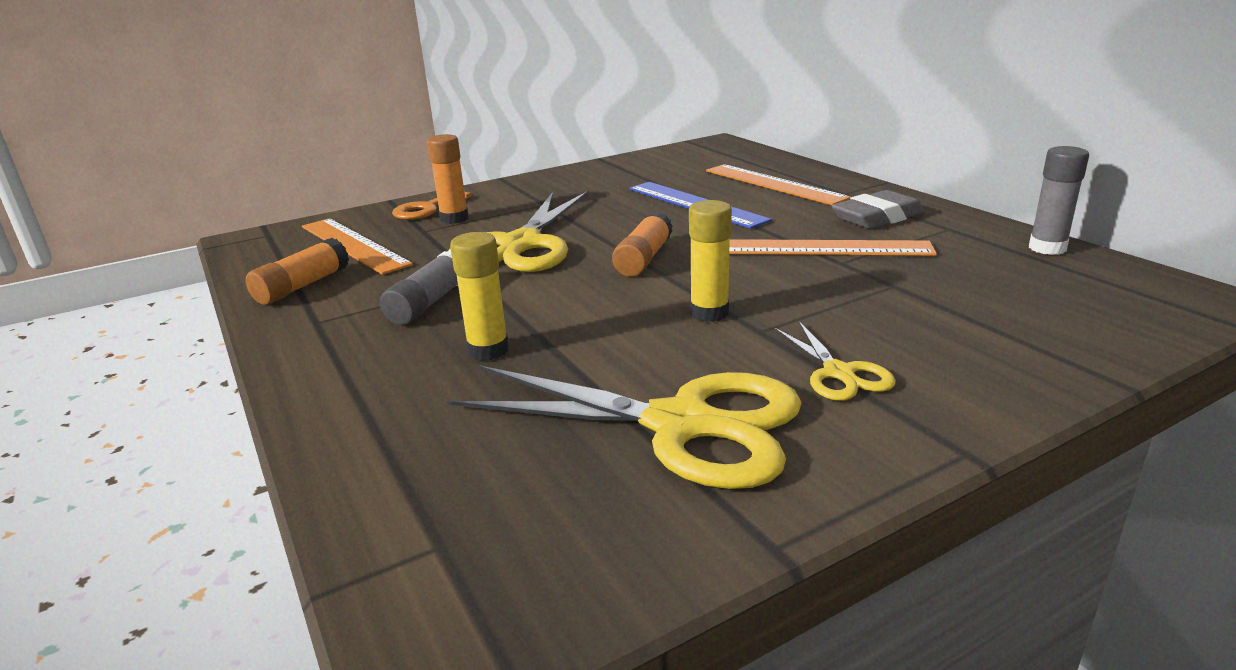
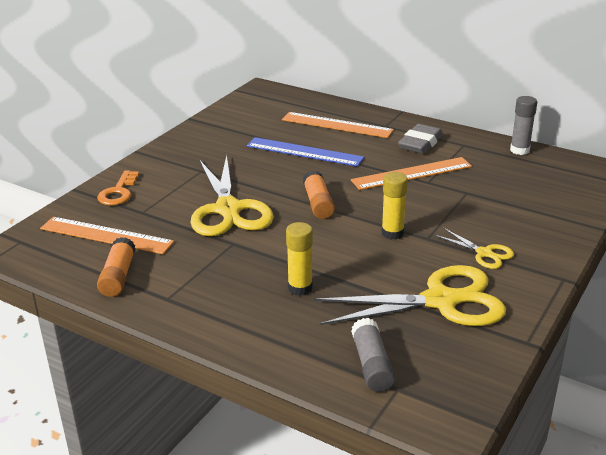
camera: 30 degrees left, 5 degrees up
(428, 303) = (223, 267): grey glue stick -> grey glue stick (372, 365)
(454, 219) = (152, 197): orange glue stick -> none

